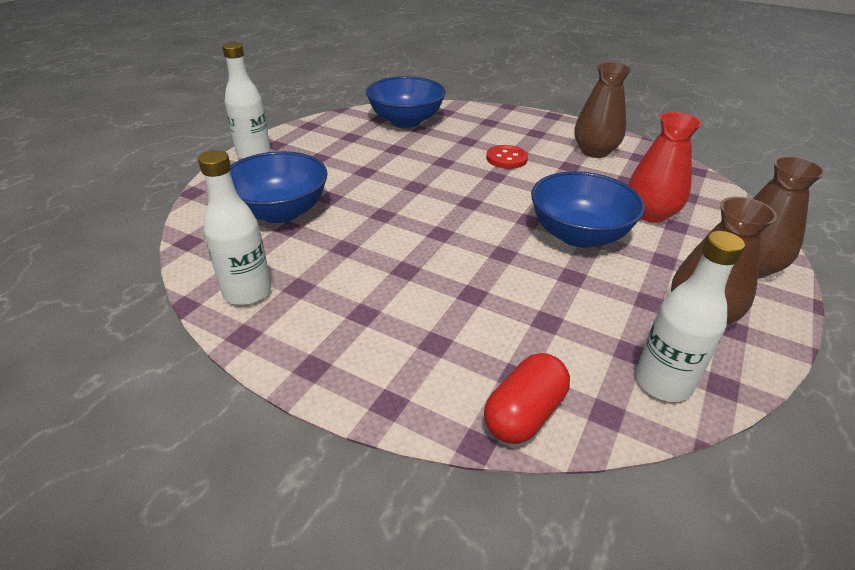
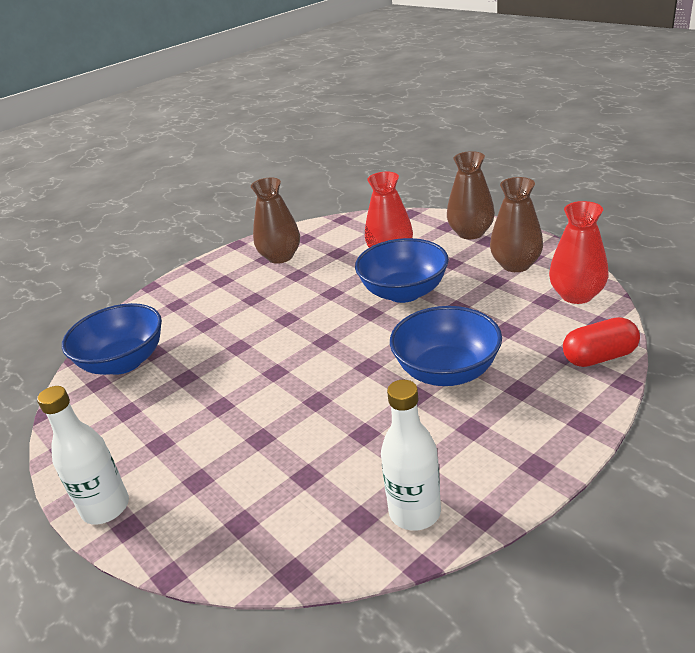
camera: 65 degrees left, 5 degrees down
(280, 212) = (269, 482): blue bowl -> blue bowl (447, 371)
(506, 158) = (259, 306): red button -> none
(524, 414) = (599, 357): red capsule -> red capsule turned 75 degrees counterclockwise
(662, 382) = (576, 295): white bottle -> red vase

